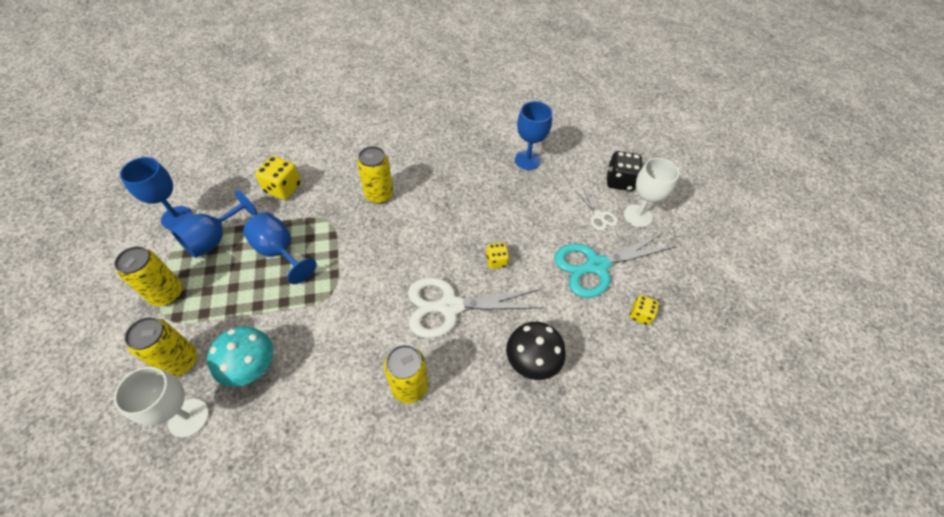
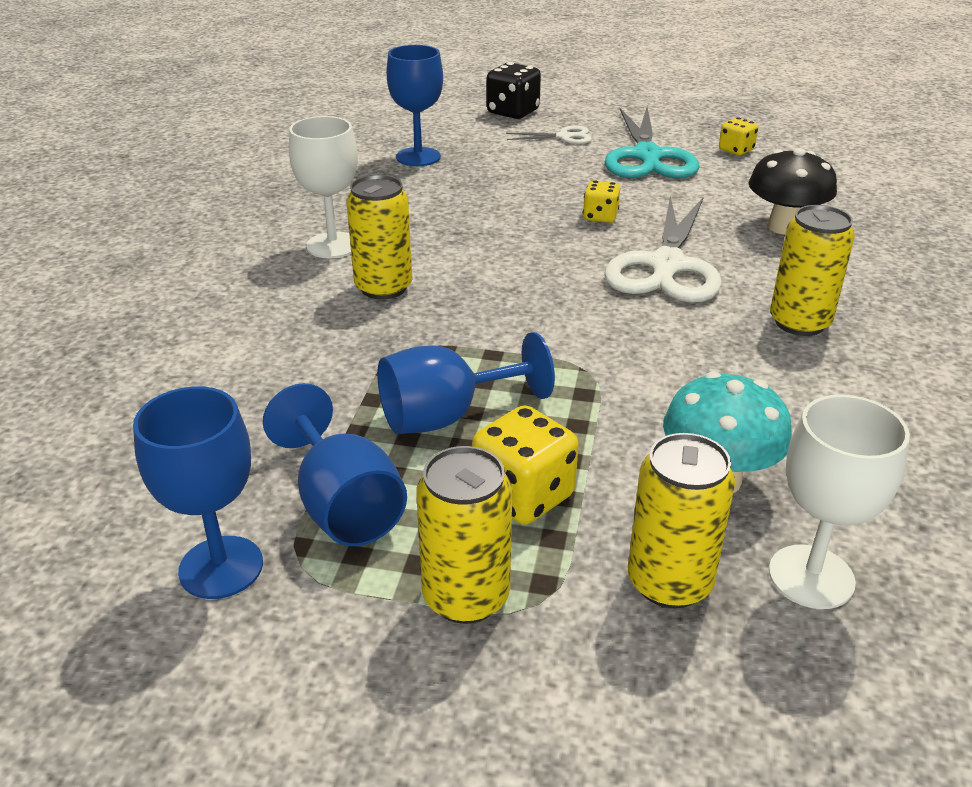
camera: 65 degrees left, 20 degrees down
(283, 188) = (267, 392): yellow dice -> yellow dice (523, 496)
(637, 216) = (581, 116): white goblet -> white goblet (333, 245)

